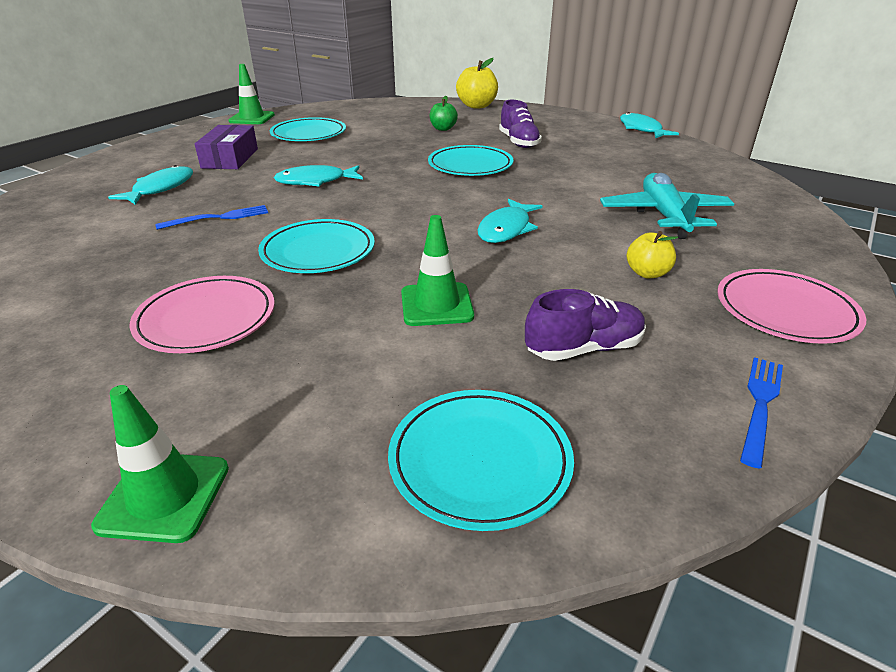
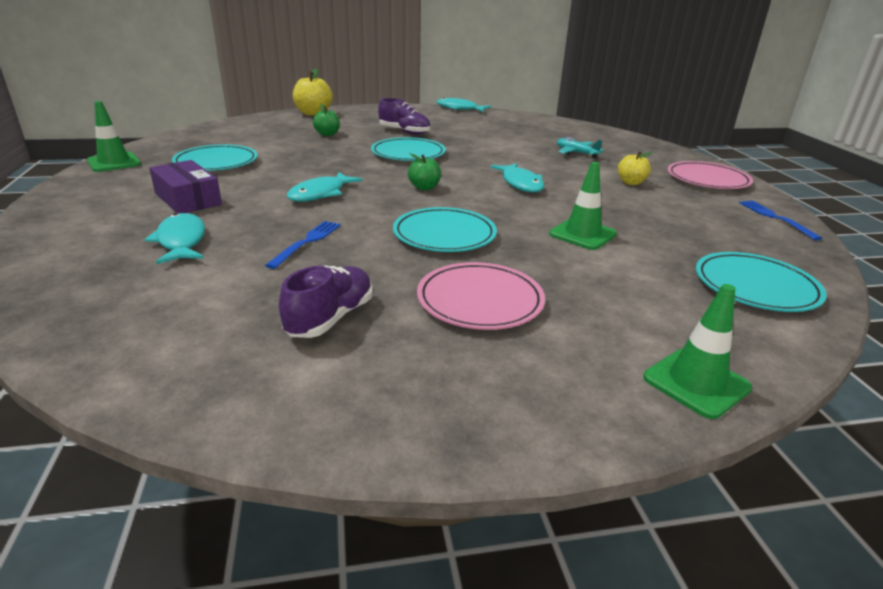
camera: 45 degrees left, 5 degrees down
(405, 202) = (424, 187): none -> green apple
(584, 349) = (684, 225): purple shoe -> purple shoe (330, 318)
(664, 216) = (576, 153): turquoise plane -> turquoise plane, size x0.58

